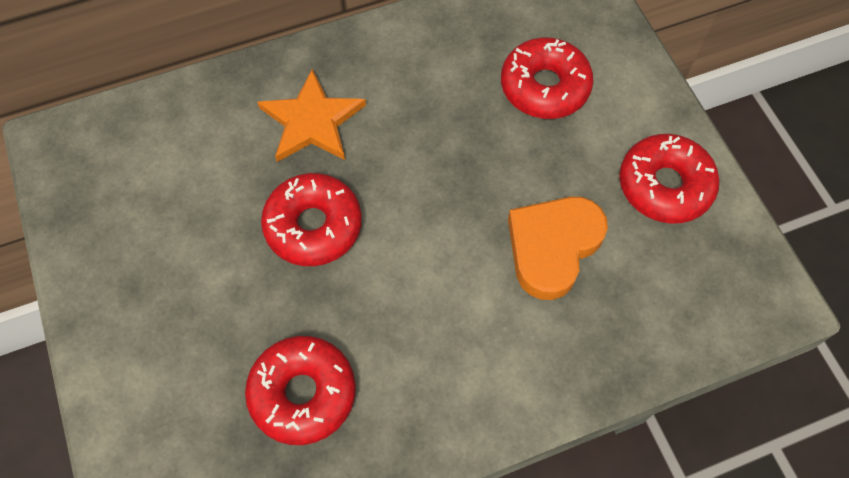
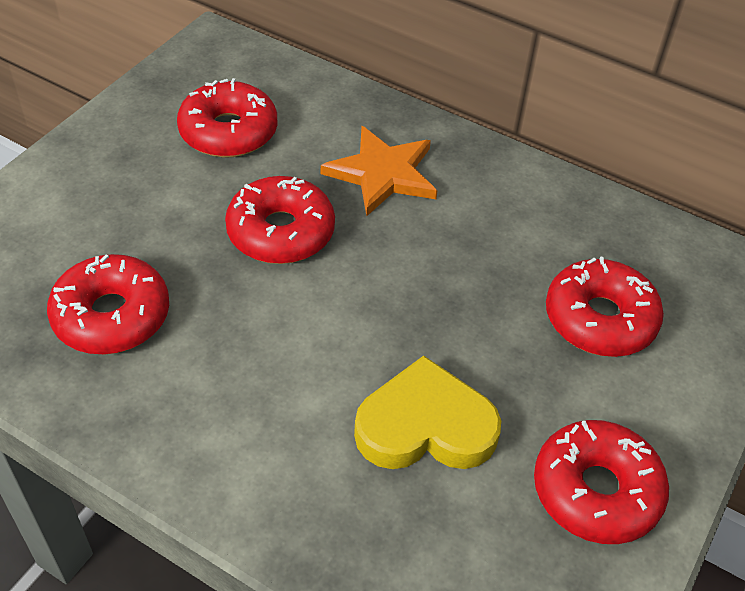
camera: 50 degrees right, 15 degrees down
(174, 196) = (228, 132): none -> red donut
(553, 247) = (425, 426): orange heart -> yellow heart

